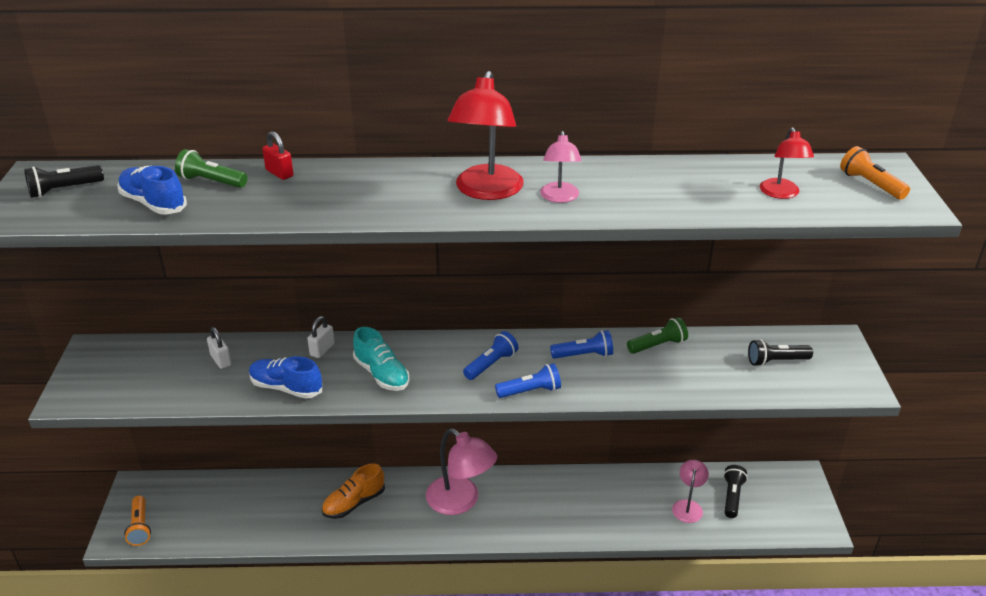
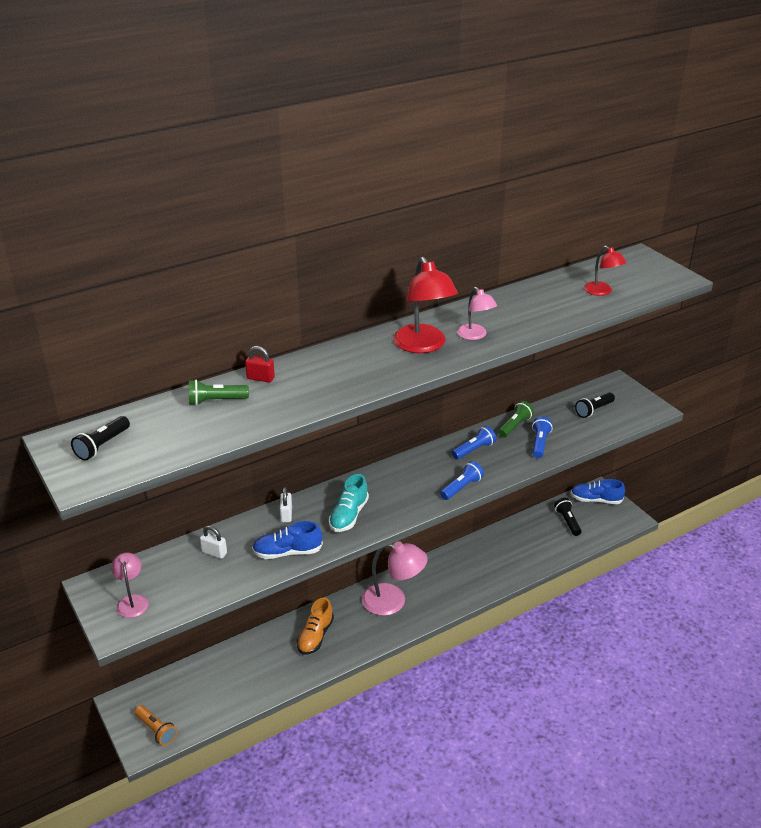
camera: 30 degrees left, 0 degrees up
(153, 203) = (193, 432): blue shoe -> blue shoe (596, 500)
(382, 374) = (348, 515): turquoise shoe -> turquoise shoe turned 90 degrees clockwise
(491, 364) = (418, 479): blue flashlight -> blue flashlight (539, 443)
(688, 506) = (545, 539): pink lamp -> pink lamp (132, 601)
(870, 184) = (643, 270): orange flashlight -> none

